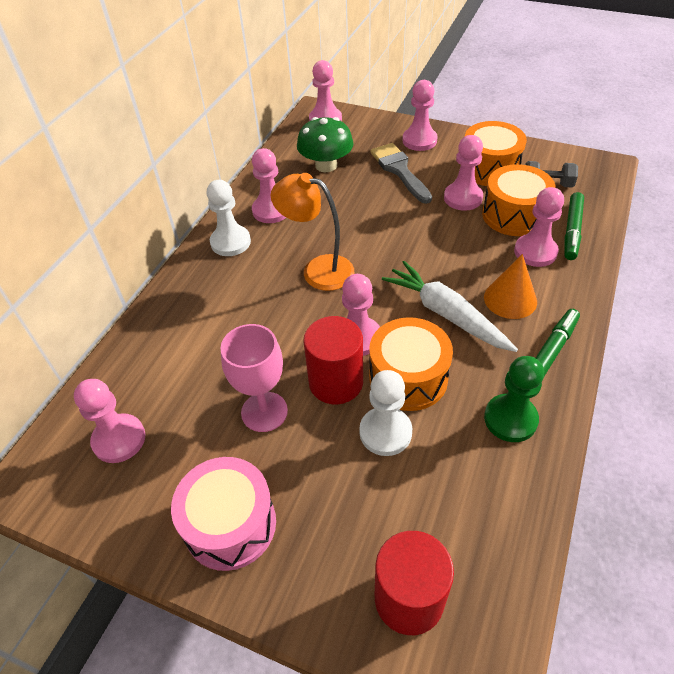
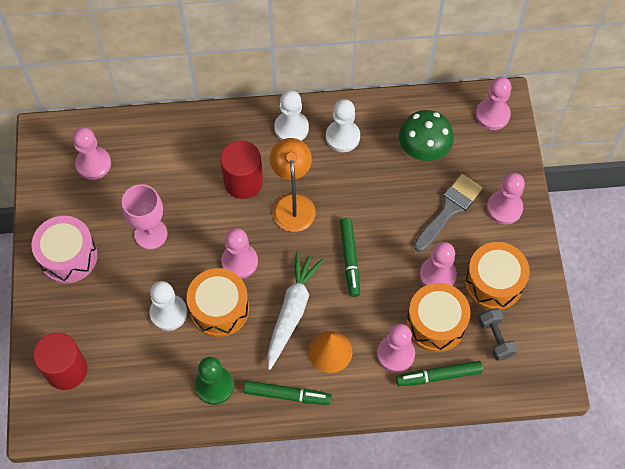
camera: 60 degrees right, 15 degrees up
(271, 210) = (342, 137): pink pawn -> white pawn
(336, 382) = (194, 265): red cylinder -> red cylinder (243, 182)
(410, 249) = (350, 259): none -> green marker

